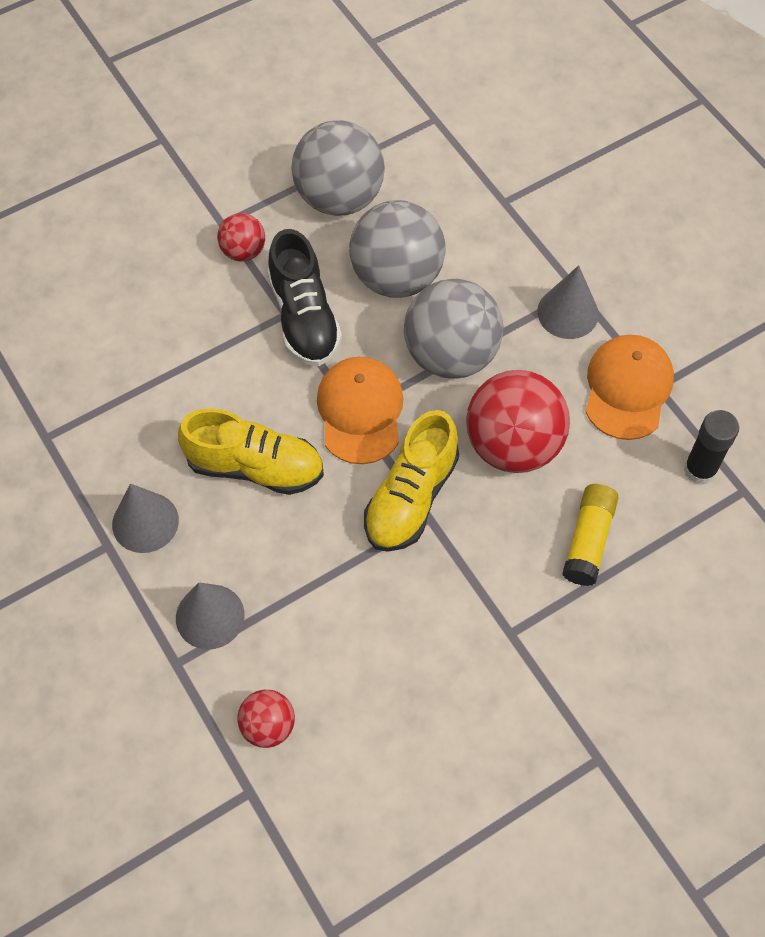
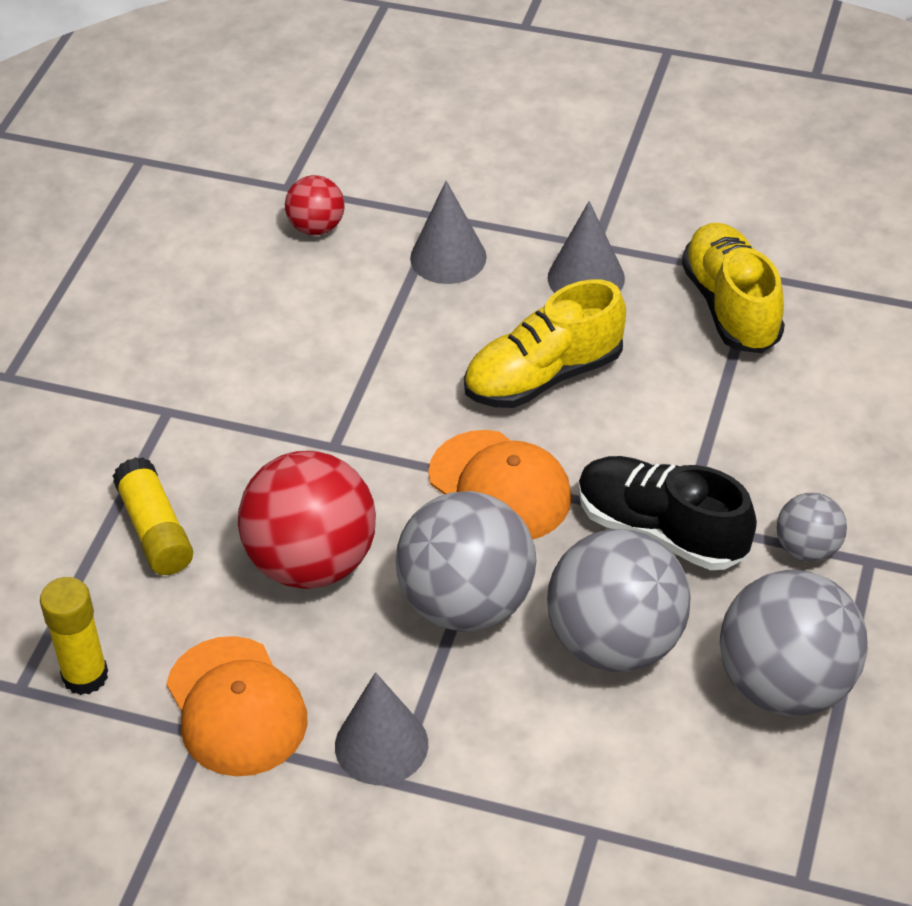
camera: 140 degrees right, 15 degrees down
(243, 251) = (807, 549): red ball -> grey ball
(411, 497) = (368, 450): yellow shoe -> yellow shoe (731, 306)
(699, 470) = (85, 676): black glue stick -> yellow glue stick

